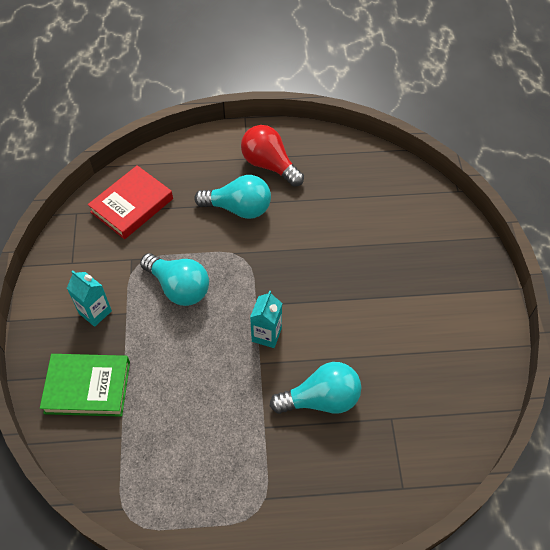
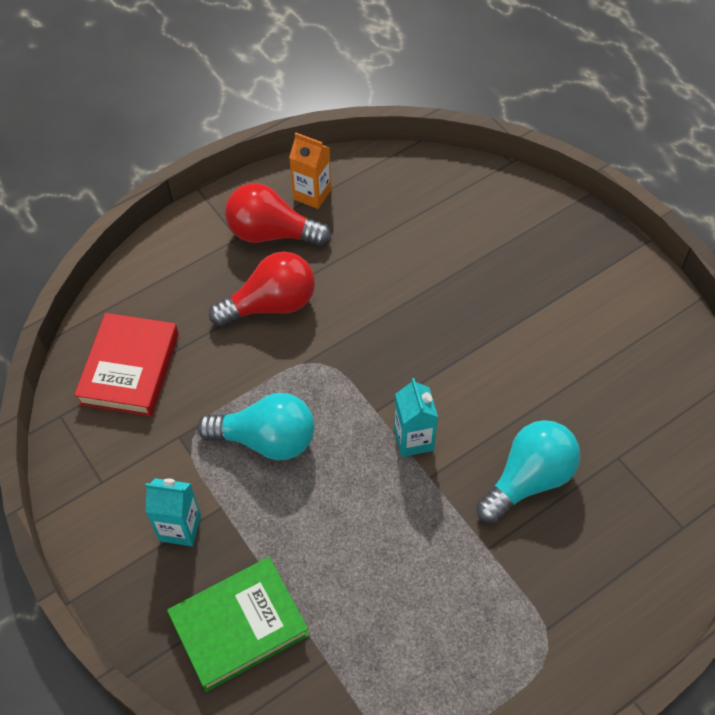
camera: 30 degrees left, 0 degrees up
(239, 208) = (271, 305): turquoise light bulb -> red light bulb
(311, 152) = (312, 194): none -> orange carton

